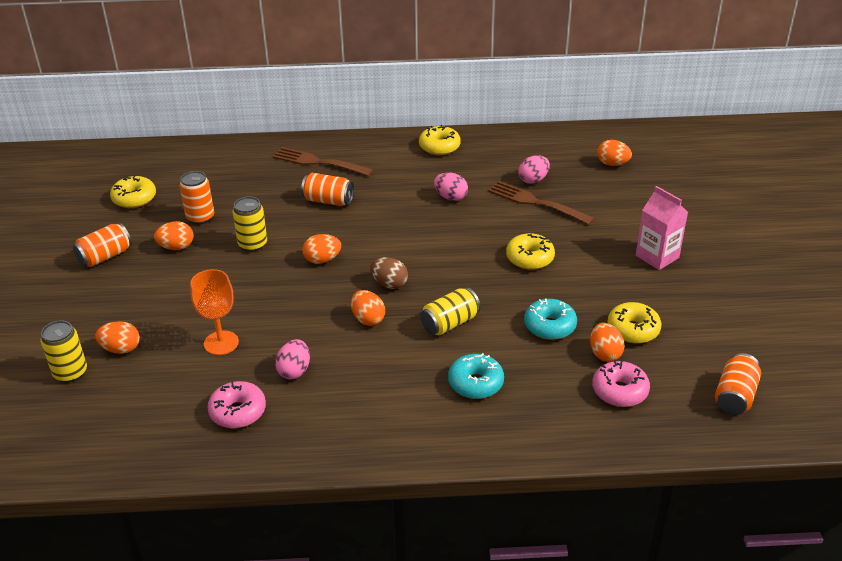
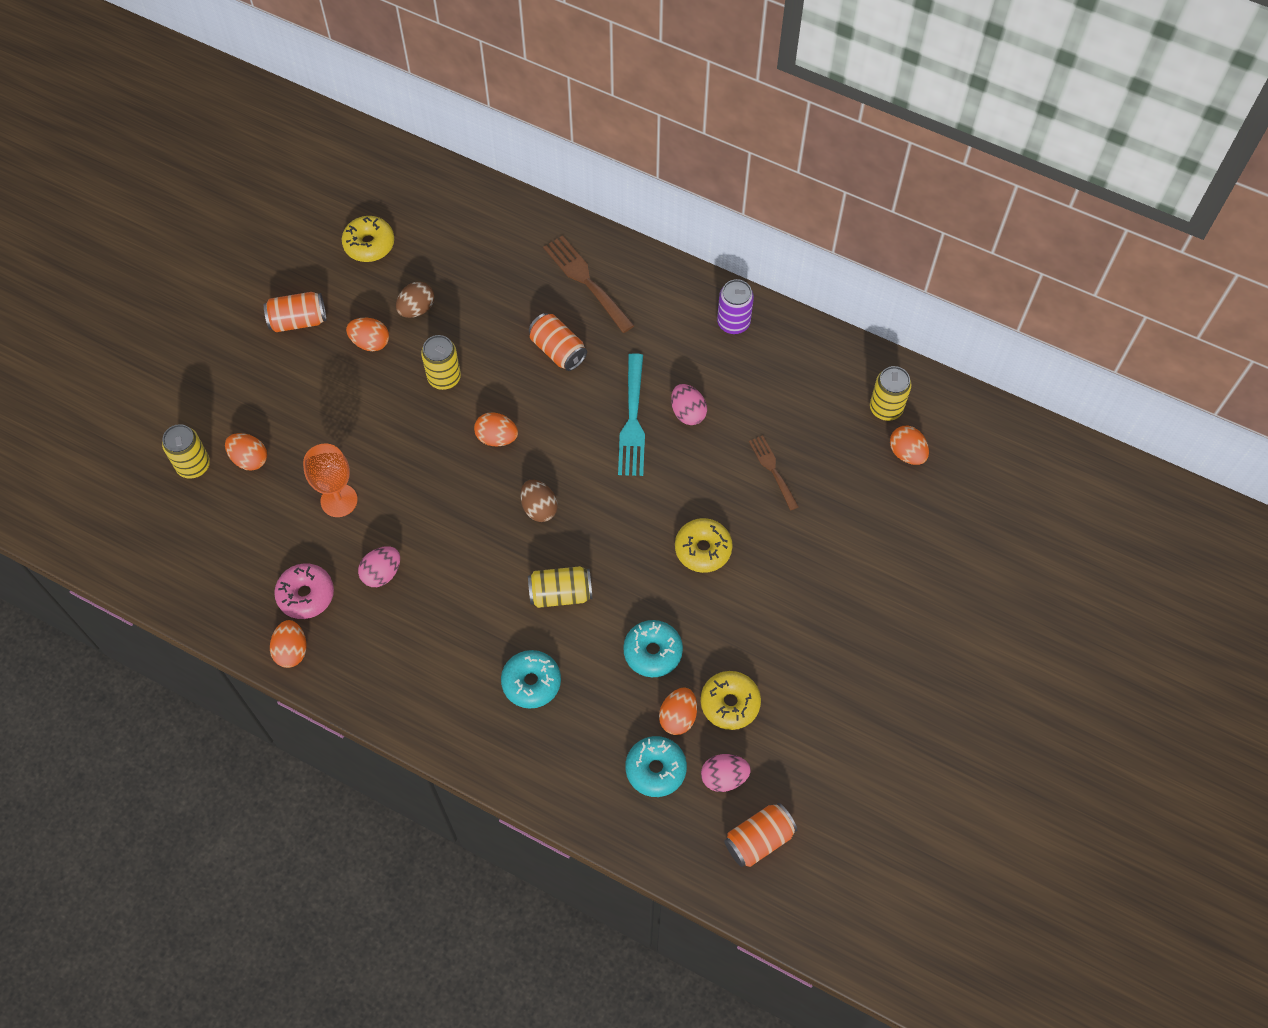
camera: 30 degrees right, 25 degrees up
(200, 217) = (417, 309): orange can -> brown egg
(368, 319) = (488, 544): orange egg -> orange egg (291, 650)
(416, 215) = (632, 420): none -> turquoise fork
(439, 147) = (733, 323): yellow donut -> purple can
(533, 180) = (797, 432): pink egg -> pink egg (724, 777)
(536, 202) = (772, 470): brown fork -> brown fork, size x0.63
(577, 149) = (886, 408): none -> yellow can
(619, 391) = (655, 769): pink donut -> turquoise donut
(657, 257) = (837, 620): pink carton -> none

